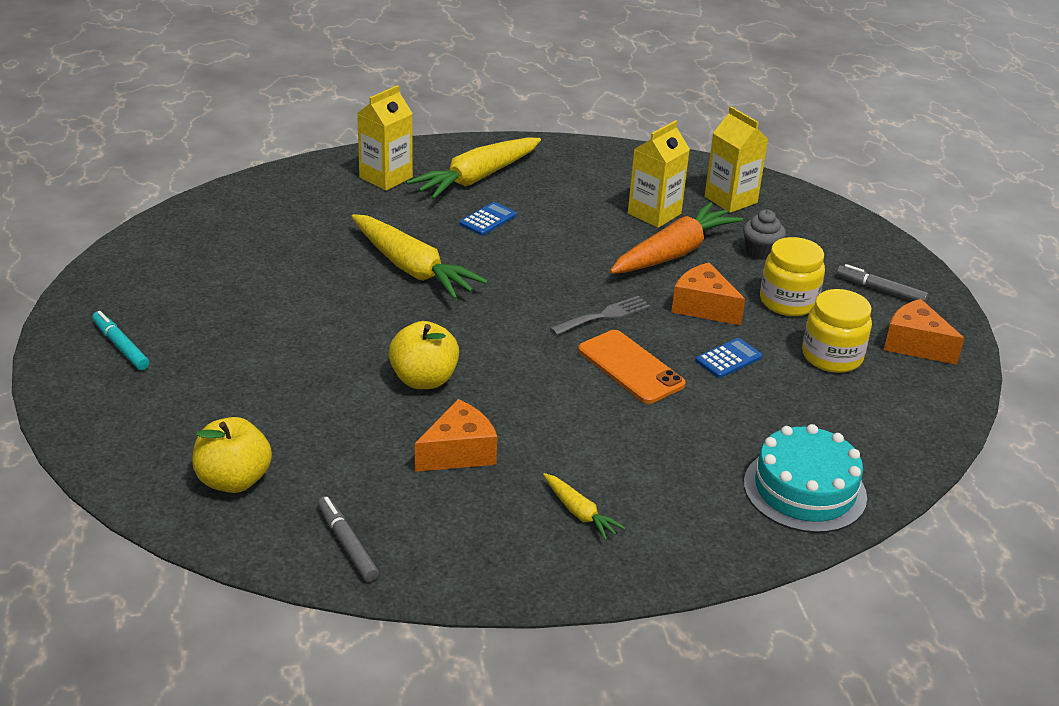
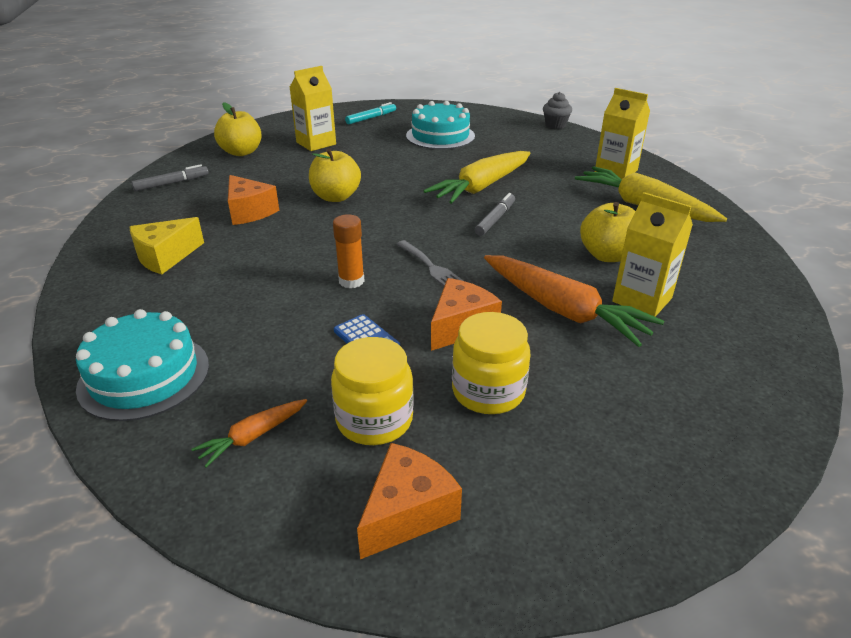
camera: 90 degrees right, 0 degrees up
(228, 286) = (440, 136): none -> turquoise cake
(488, 220) = (573, 213): blue calculator -> none
(579, 216) = (607, 255): none -> yellow apple
(579, 513) = (165, 257): yellow carrot -> yellow cheese
(630, 367) = (351, 281): orange phone -> orange glue stick
(730, 199) = (716, 358): yellow carton -> yellow carton (316, 143)
(760, 252) = (597, 376): grey cupcake -> grey cupcake (555, 125)
(865, 416) = (253, 436): none -> orange carrot
(880, 290) = (544, 490): grey marker -> grey marker (495, 219)

